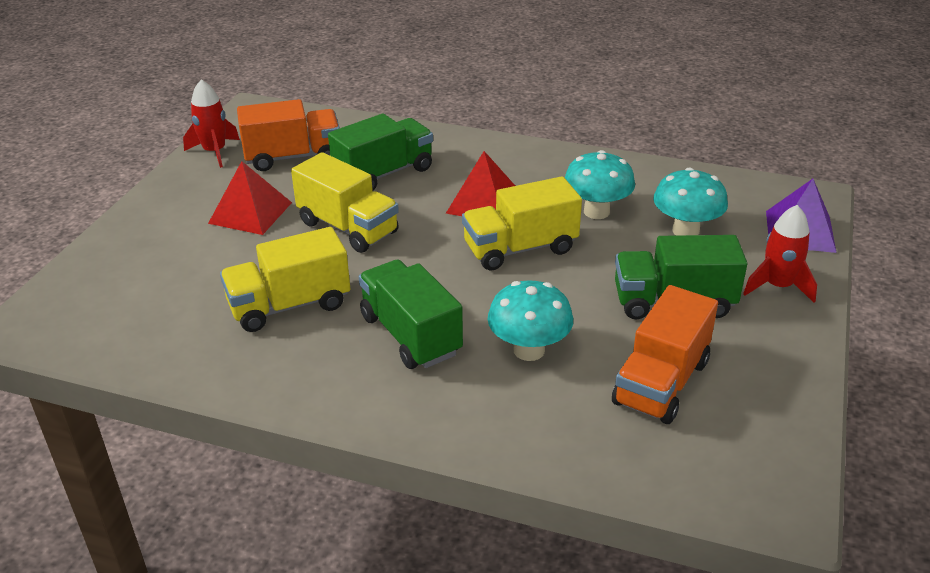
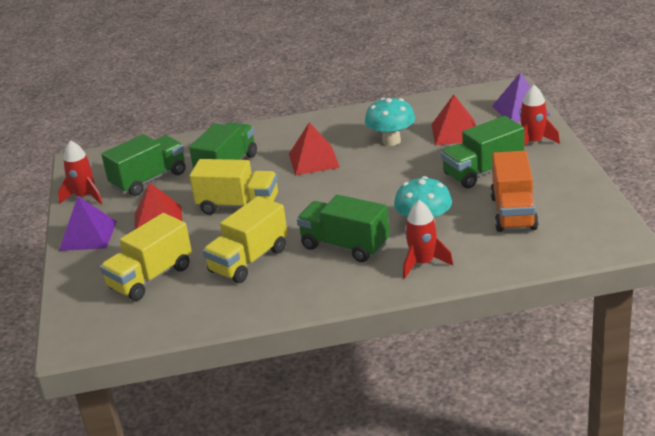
camera: 25 degrees left, 5 degrees down
(170, 199) = (88, 235): none -> purple pyramid
(293, 157) = (149, 180): orange truck -> green truck
(478, 405) = (422, 263): none -> red rocket
(520, 248) = (364, 177): yellow truck -> yellow truck (151, 277)
(685, 231) = (455, 132): turquoise mushroom -> red pyramid

